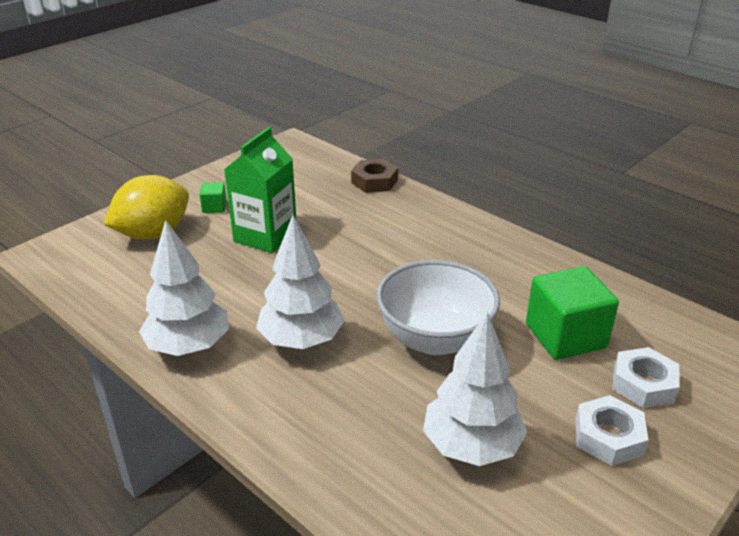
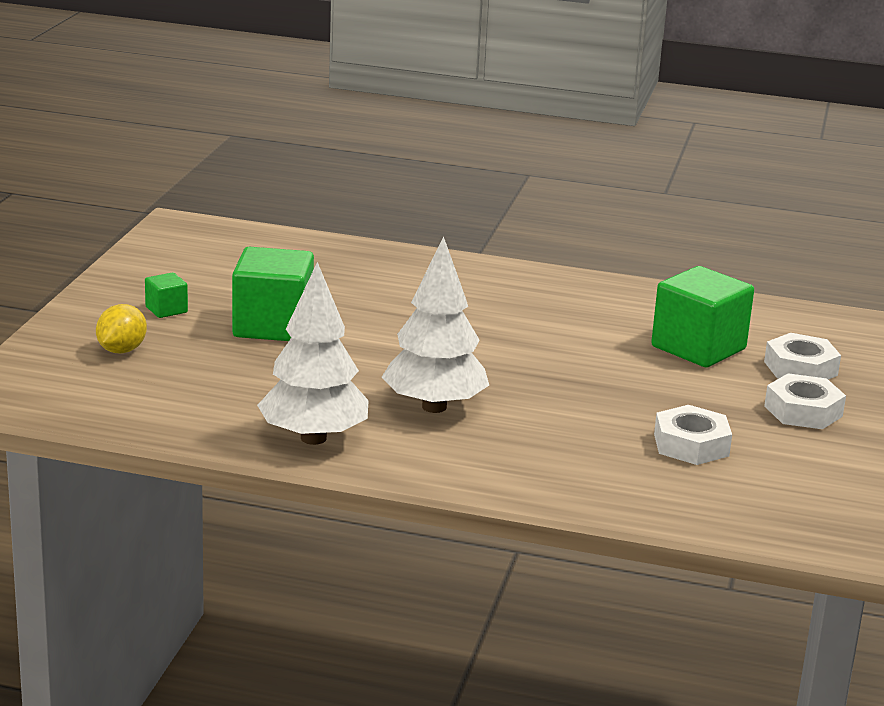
camera: 30 degrees left, 10 degrees down
(153, 234) = (121, 350): yellow lemon -> yellow lemon, size x0.54
(265, 236) = (273, 326): green carton -> green cube
(374, 181) = (342, 249): brown nut -> none
(435, 339) = (573, 377): white bowl -> none
(471, 446) = (691, 445): white tree -> white nut

